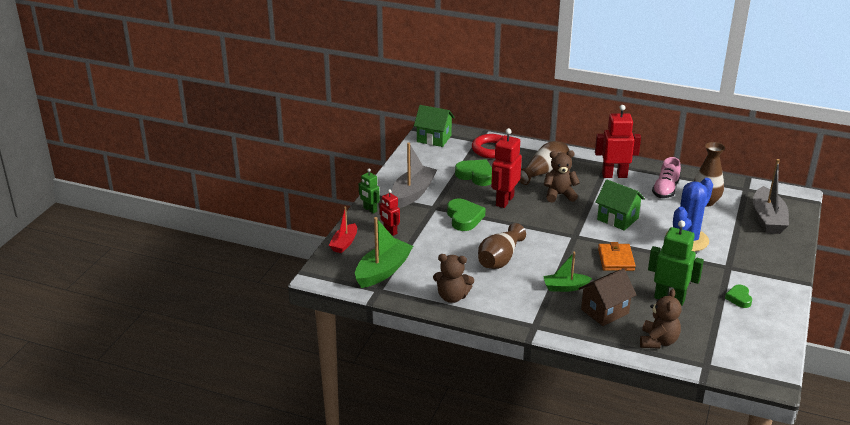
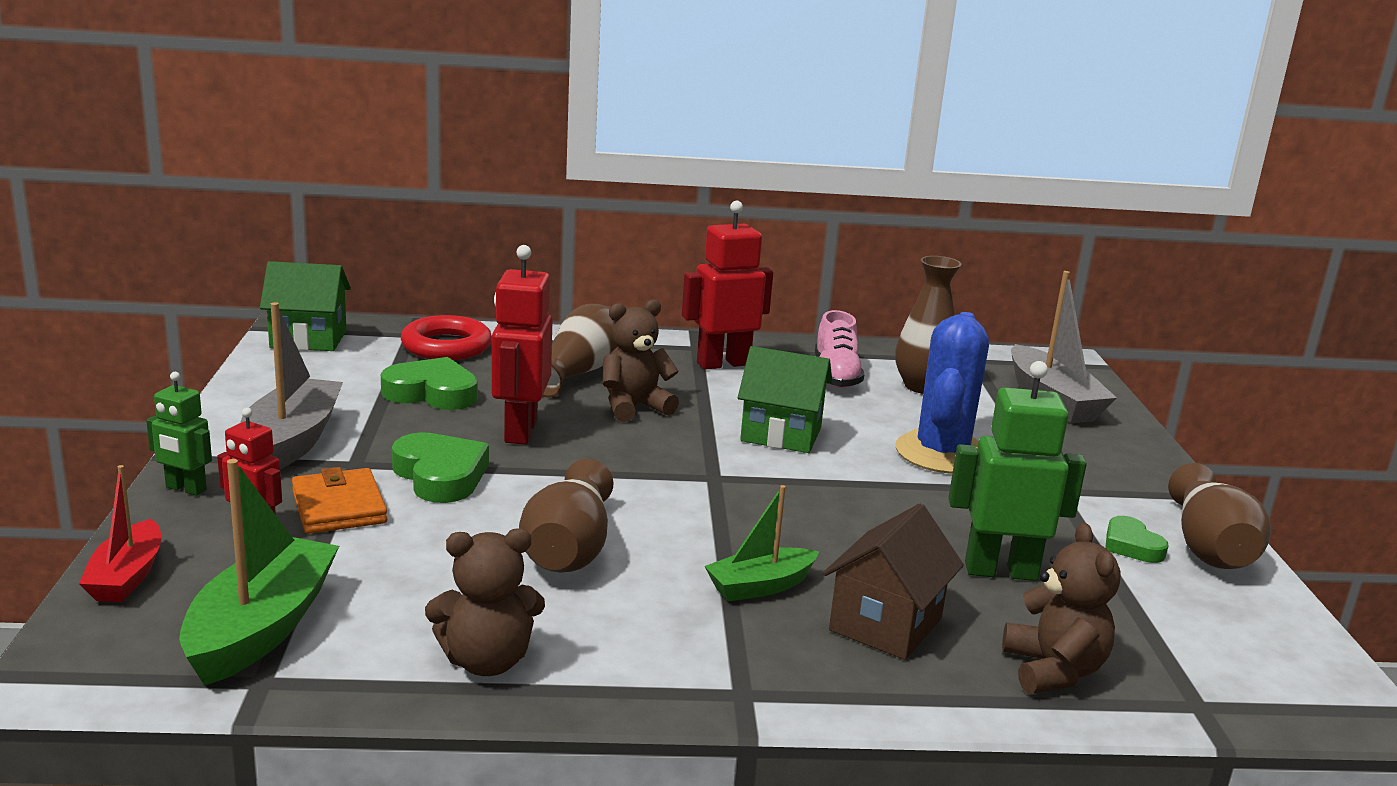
camera: 25 degrees left, 10 degrees down
(616, 259) = (831, 510): orange wallet -> orange wallet (339, 507)
(776, 305) = (1209, 547): none -> brown vase

